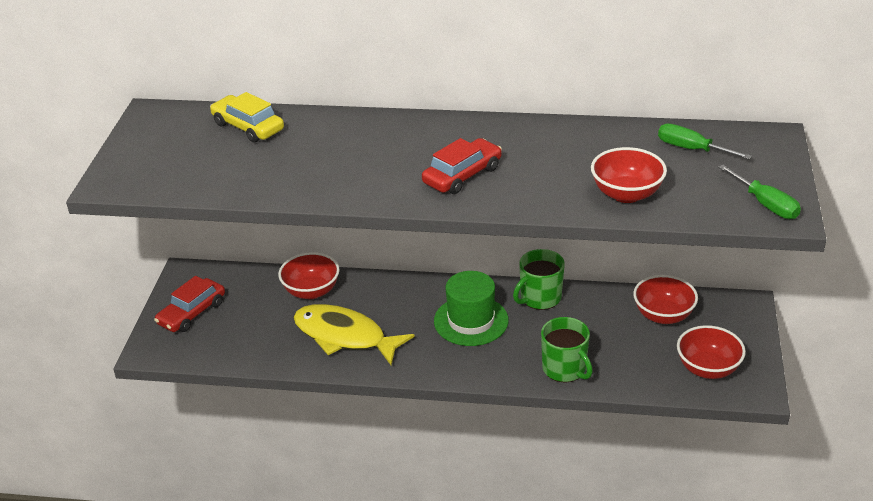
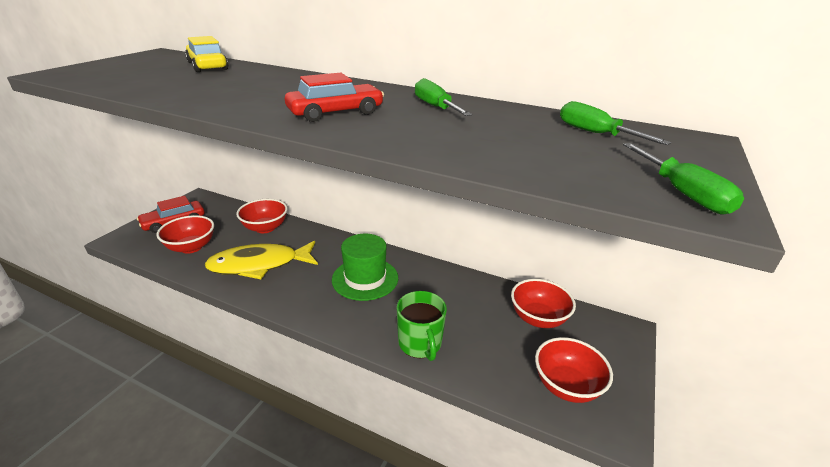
camera: 15 degrees right, 5 degrees down
(345, 336) = (259, 265): yellow fish -> yellow fish turned 60 degrees counterclockwise
(540, 298) = (433, 275): green mug -> none
(542, 144) = (435, 107): none -> green screwdriver
(626, 194) = (496, 152): red bowl -> red bowl (191, 247)

